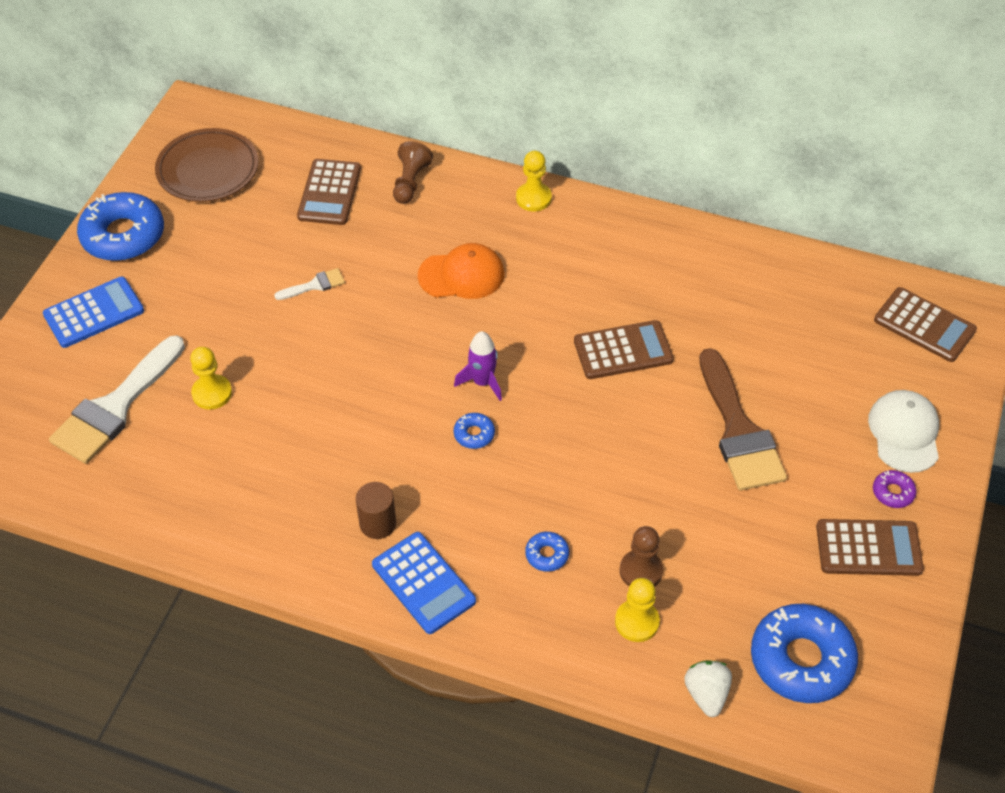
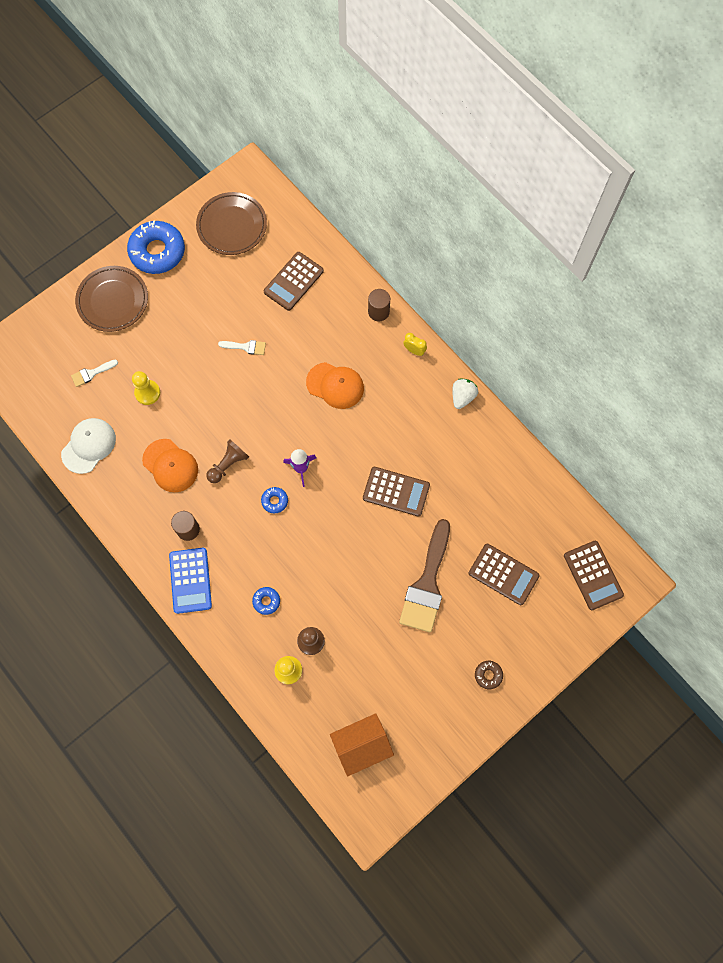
camera: 30 degrees right, 20 degrees up
(94, 313) = (113, 301): blue calculator -> brown plate
(115, 407) = (91, 373): white brush -> white brush, size x0.44
(301, 461) = (170, 465): none -> orange cap
(410, 182) = (346, 299): brown pawn -> brown pawn (228, 464)
(460, 179) = (378, 312): none -> brown cylinder
(533, 198) = (414, 350): yellow pawn -> yellow clock
(706, 694) = (297, 734): white strawberry -> white strawberry (462, 397)
(801, 660) = (361, 745): blue donut -> orange house
(868, 548) = (448, 701): brown calculator -> brown calculator (503, 574)
(893, 492) = (488, 675): purple donut -> brown donut
(904, 433) = (524, 641): white cap -> white cap (88, 446)

